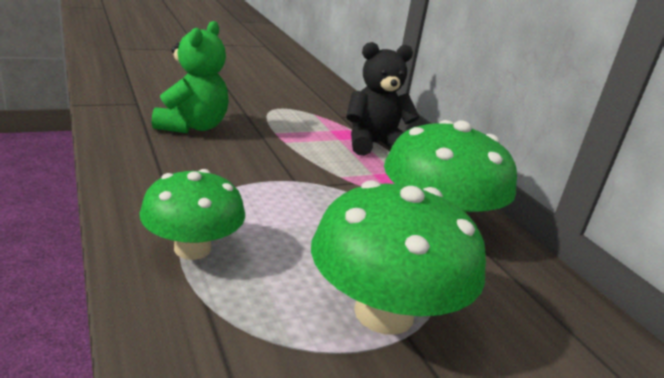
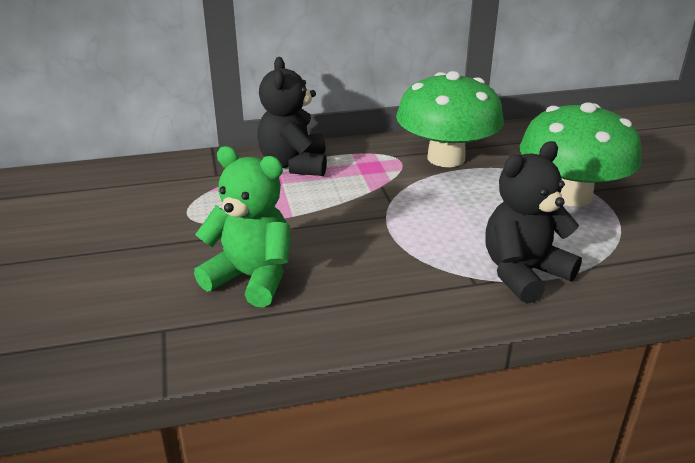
camera: 75 degrees left, 5 degrees up
(192, 248) = (523, 273): green mushroom -> black teddy bear

